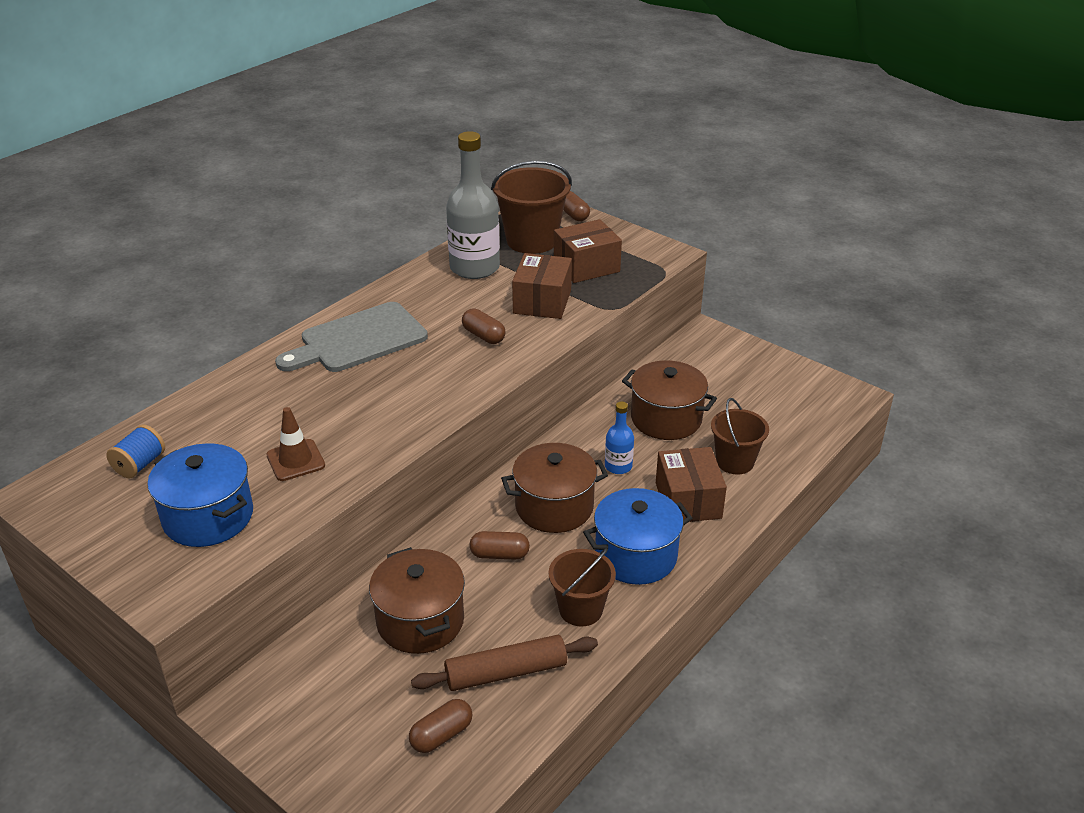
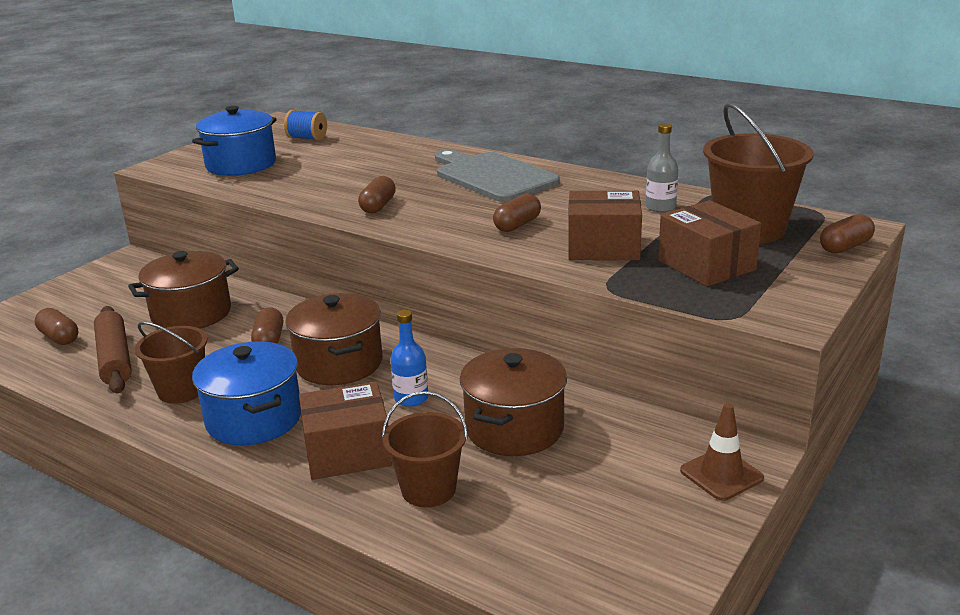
camera: 85 degrees right, 10 degrees down
(295, 460) = (306, 179): brown traffic cone -> brown traffic cone (721, 474)
(403, 410) = (378, 206): none -> brown capsule
(474, 268) = (660, 207): grey bottle -> grey bottle, size x0.49

